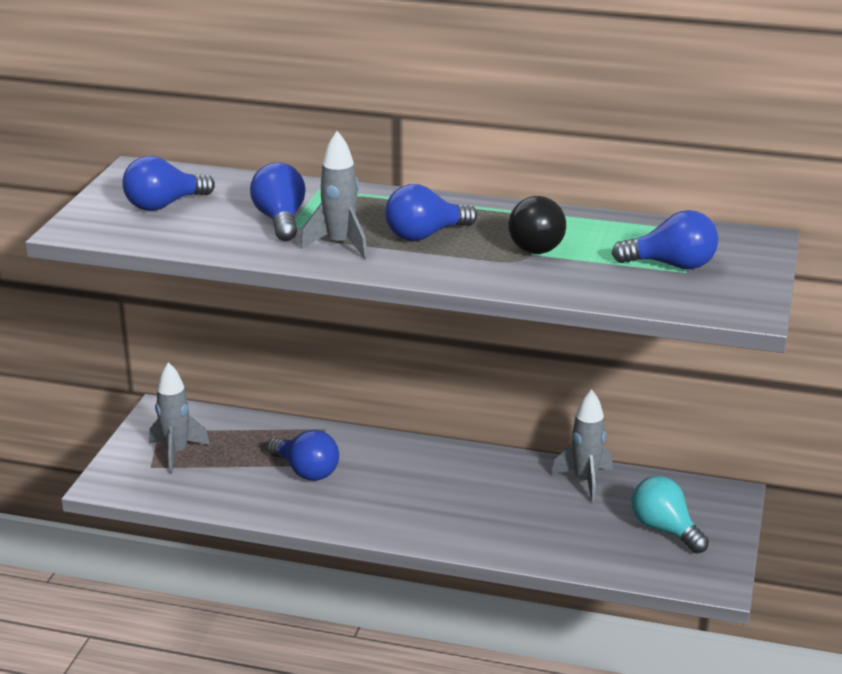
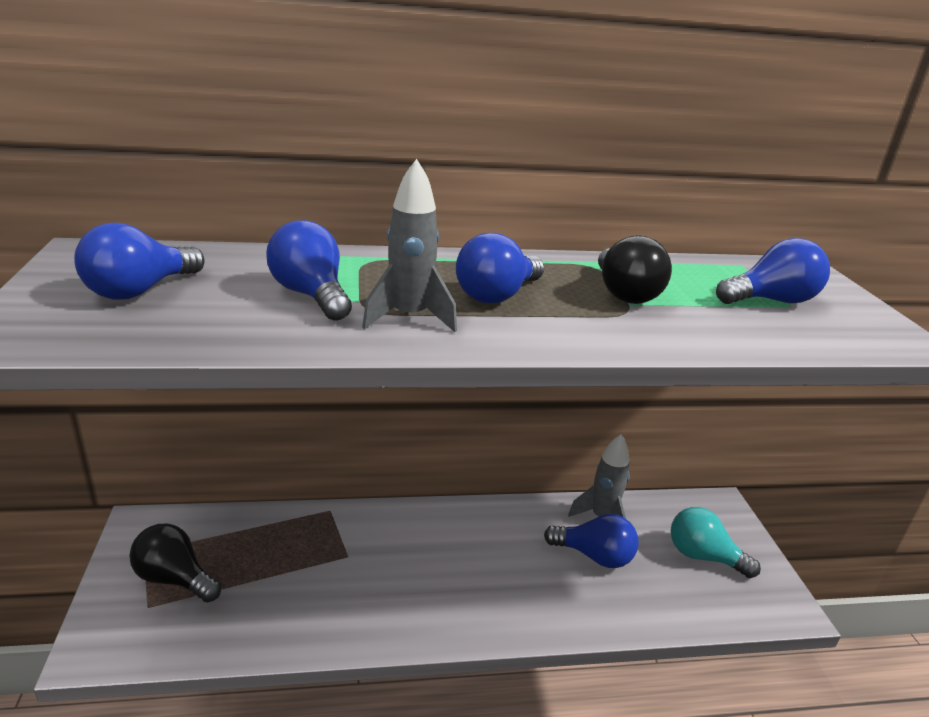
camera: 25 degrees left, 0 degrees up
(176, 453) = (175, 578): grey rocket -> black light bulb
(306, 471) = (334, 569): blue light bulb -> blue light bulb (594, 556)

